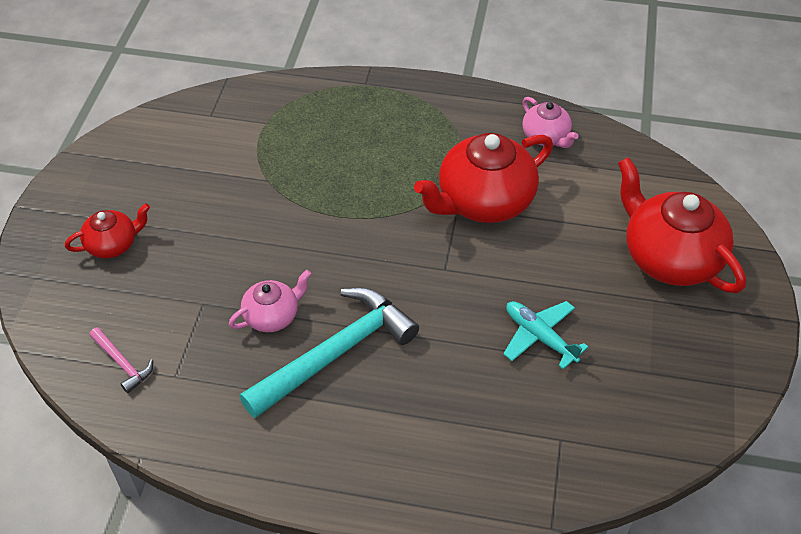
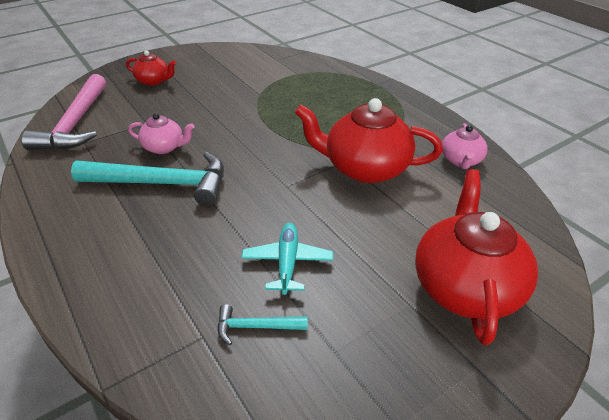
camera: 45 degrees right, 10 degrees down
(122, 363) = (76, 123): pink hammer -> pink hammer, size x2.24
(584, 401) = (256, 327): none -> turquoise hammer

